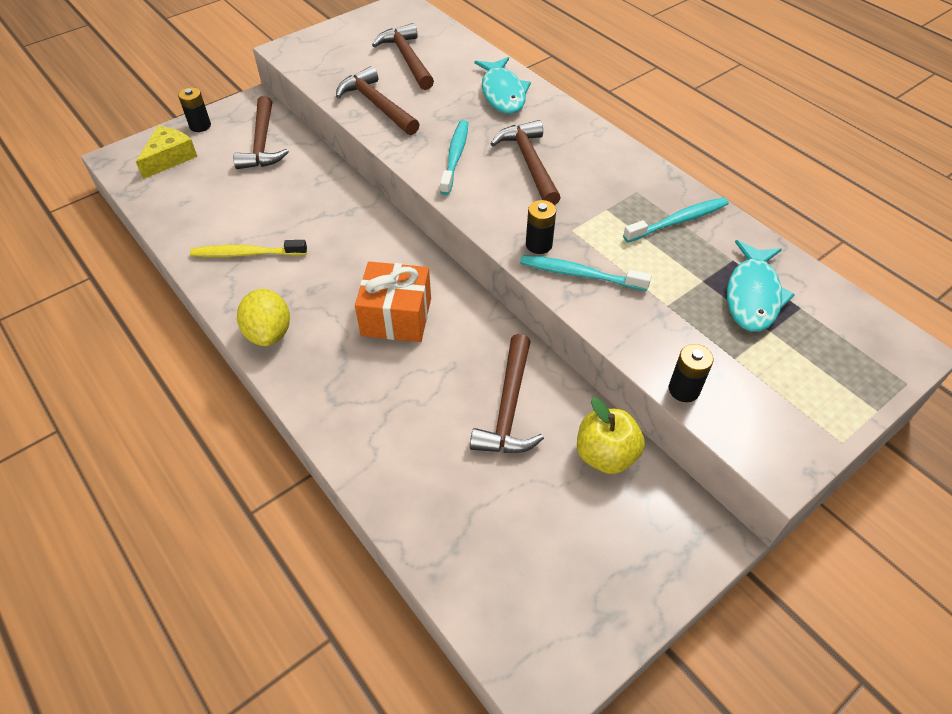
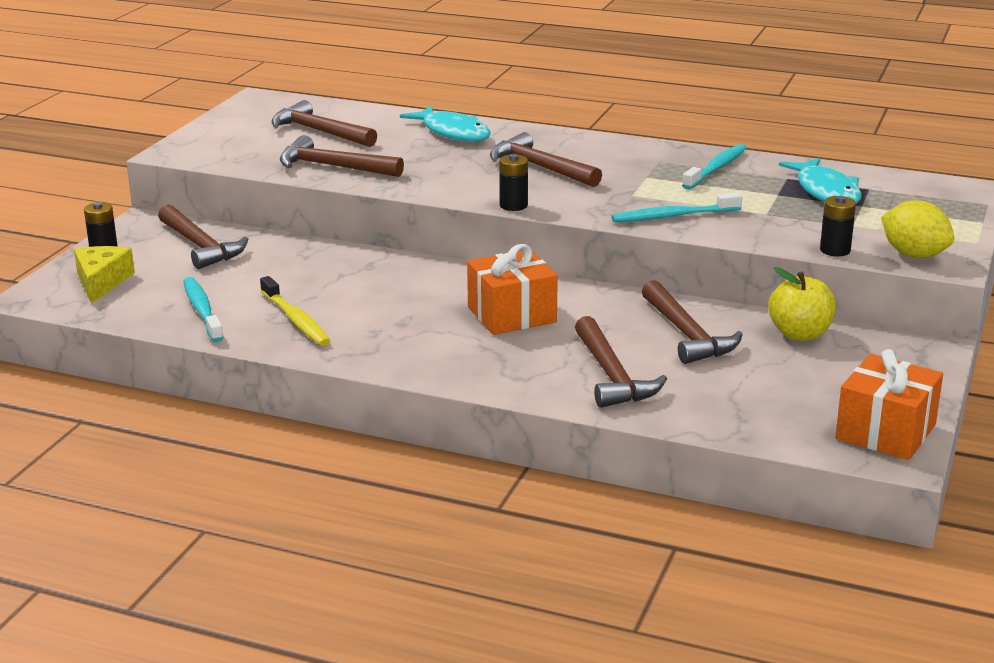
camera: 30 degrees left, 25 degrees down
(246, 254) = (296, 320): yellow toothbrush -> yellow toothbrush turned 90 degrees counterclockwise
(269, 333) = (396, 359): yellow lemon -> yellow lemon (914, 255)
(402, 433) = (612, 375): none -> brown hammer
(455, 156) = (463, 179): turquoise toothbrush -> turquoise toothbrush (202, 310)
(539, 245) = (615, 209): black battery -> black battery (513, 205)
(562, 640) = (885, 432): none -> orange gift

